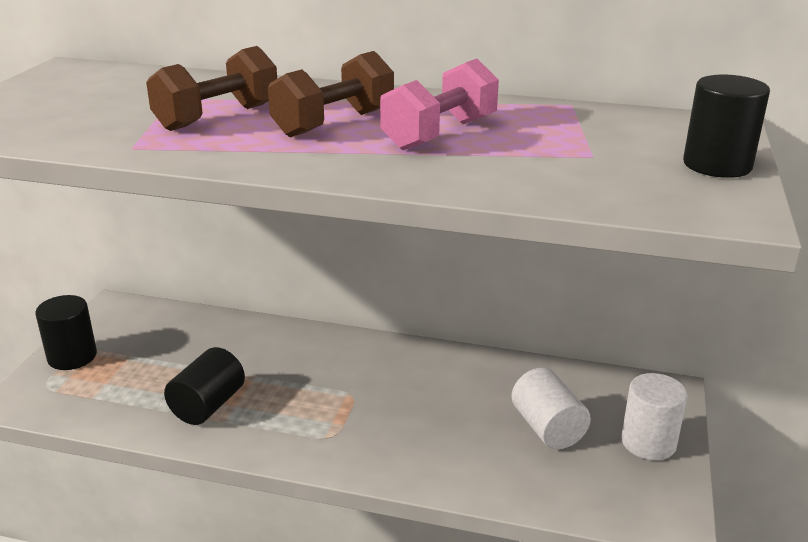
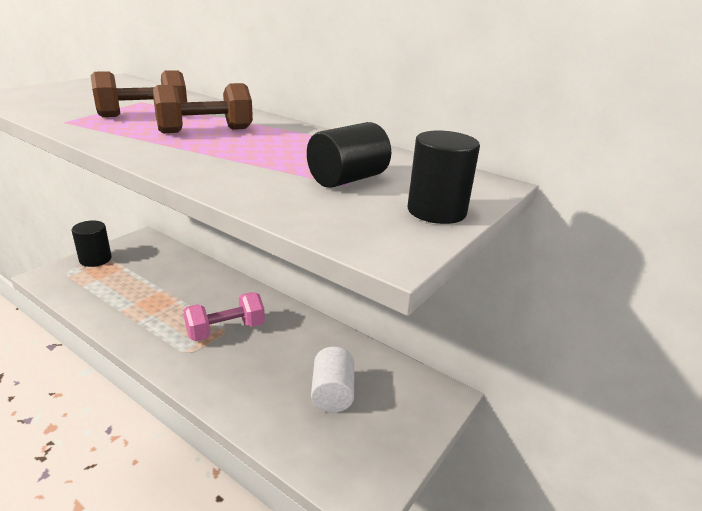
camera: 20 degrees right, 0 degrees up
(208, 405) = (137, 309): black cylinder -> black cylinder (347, 179)
(440, 134) = (261, 149): pink dumbbell -> pink dumbbell (225, 330)
(648, 442) = (398, 430): white cylinder -> none

